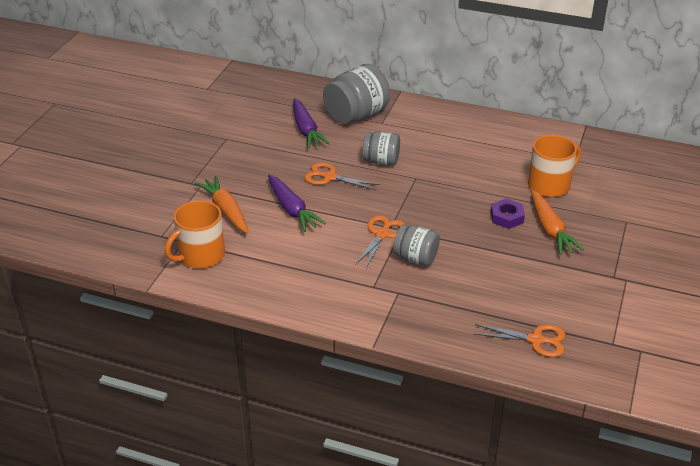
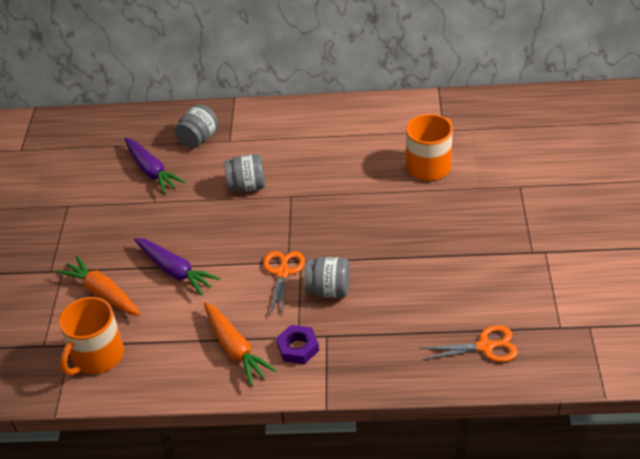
camera: 15 degrees left, 5 degrees up
(330, 177) = (200, 221): orange scissors -> none
(356, 115) = (199, 139): grey jar -> grey jar, size x0.61
(507, 217) = (402, 215): purple nut -> purple nut (298, 348)
(550, 229) = (450, 216): orange carrot -> orange carrot (235, 349)

